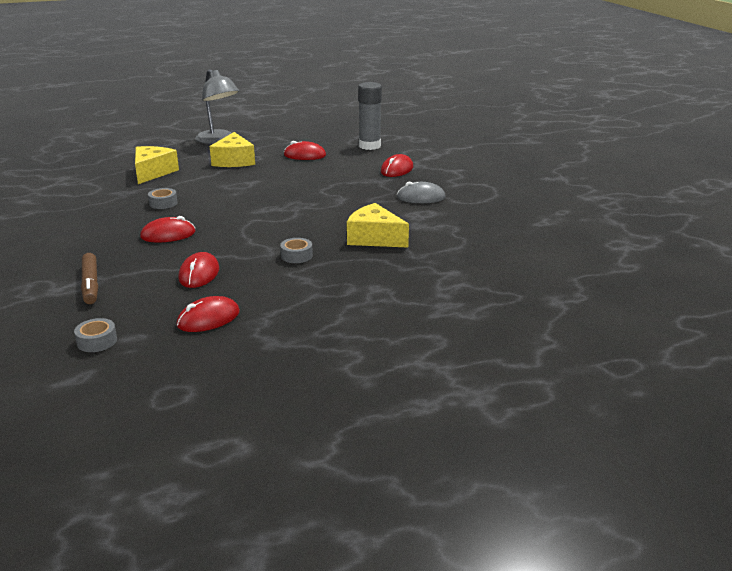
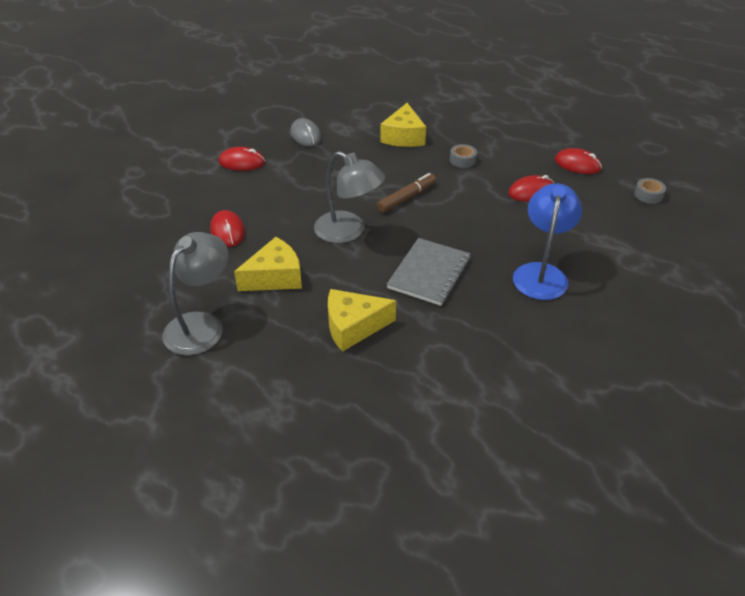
camera: 115 degrees left, 15 degrees up
(90, 284) = (599, 235): brown marker -> brown marker (406, 198)
(94, 242) = (541, 273): none -> blue lamp
(163, 203) = (429, 273): grey tape -> grey notebook
(168, 234) = (488, 237): red mouse -> none
(251, 188) = (348, 232): none -> grey lamp
(369, 146) = (173, 197): grey glue stick -> none

